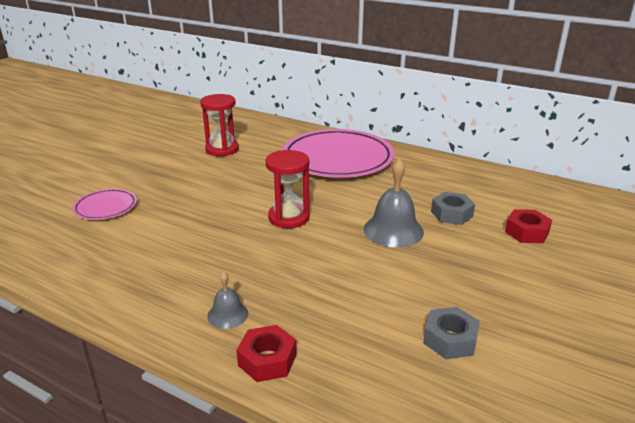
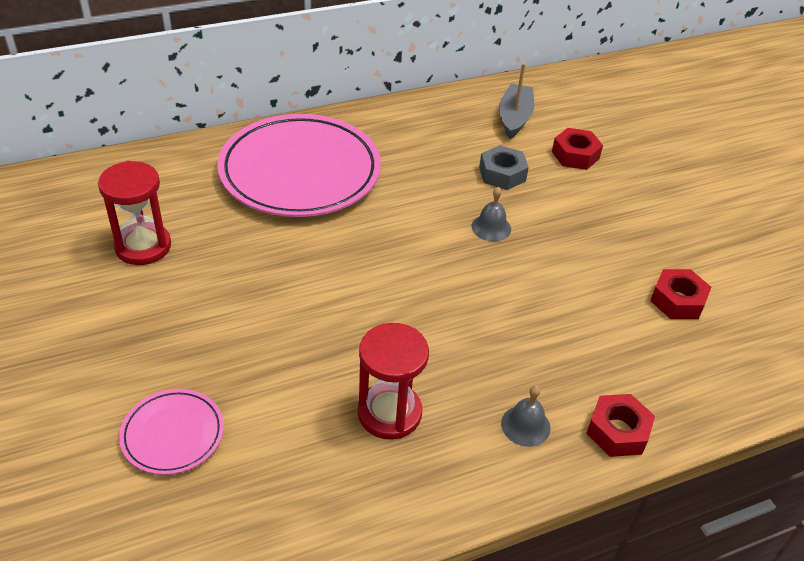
camera: 55 degrees left, 15 degrees up
(289, 217) = (388, 283): red hourglass -> red hourglass (389, 413)
(393, 230) = (491, 227): grey bell -> grey bell, size x0.55
(450, 339) = (677, 300): grey nut -> red nut
(516, 196) = (514, 118): none -> grey boat

